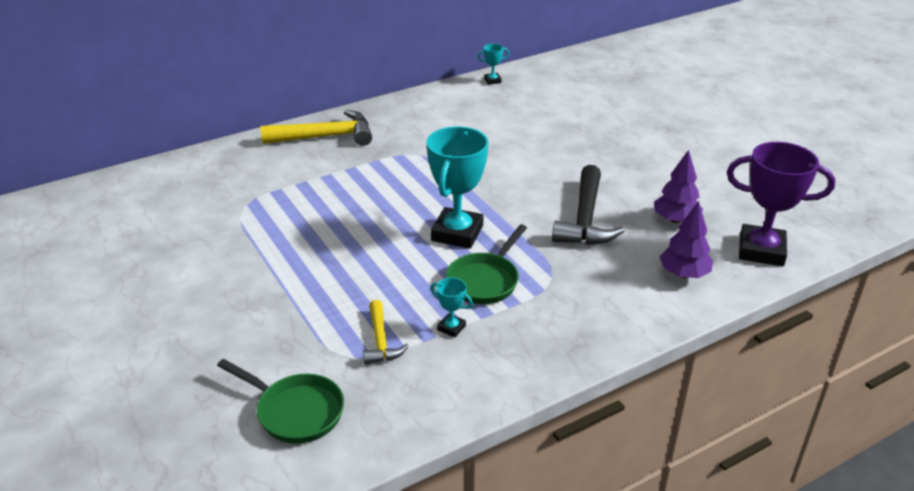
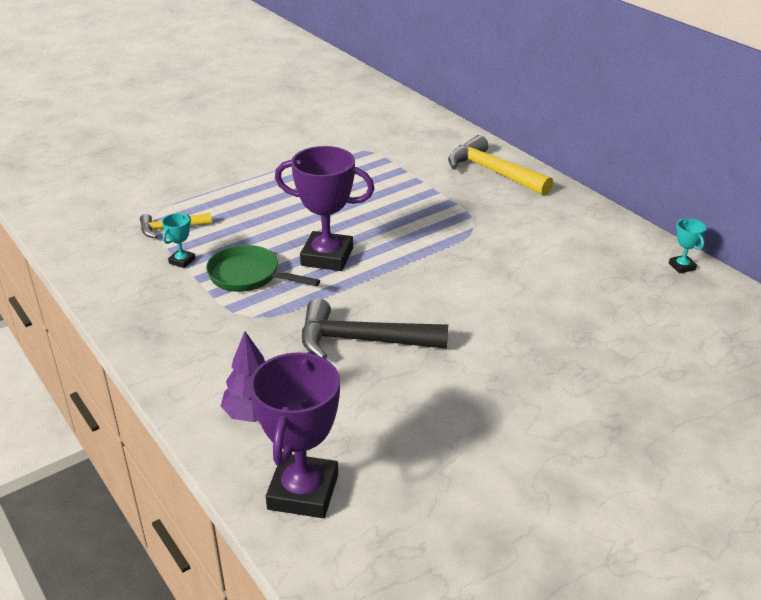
camera: 85 degrees right, 0 degrees up
(295, 411) = (100, 201): green pan -> none
(326, 136) = (492, 172): yellow hammer -> yellow hammer turned 150 degrees clockwise
(457, 233) = (327, 257): turquoise trophy -> purple trophy
(675, 220) = (368, 415): purple tree -> none

